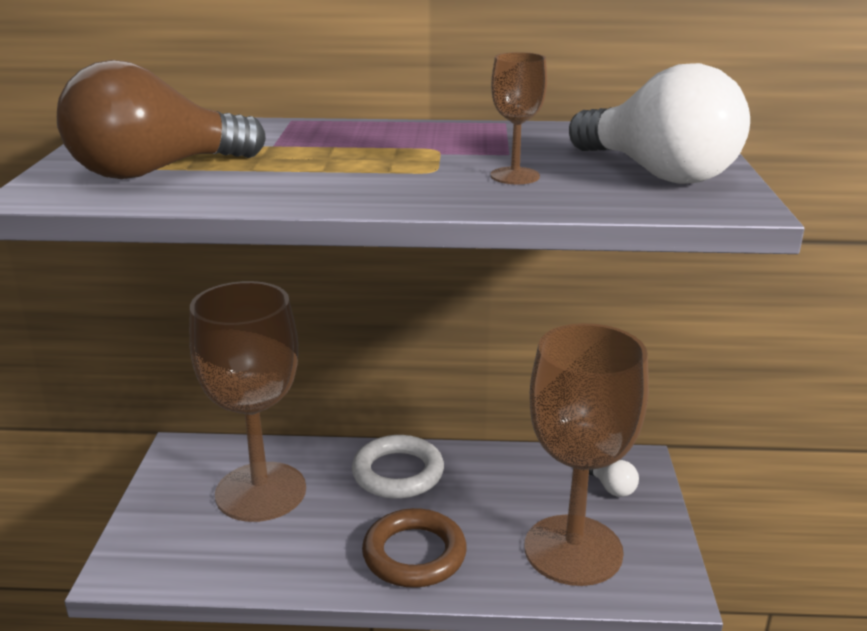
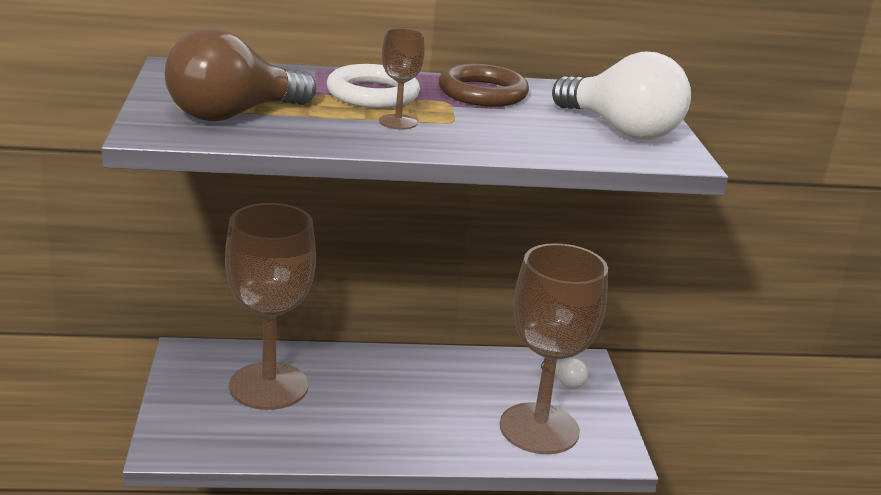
camera: 10 degrees left, 0 degrees up
(398, 473) = (384, 371): white ring -> white ring (372, 94)
(414, 554) = (411, 433): brown ring -> brown ring (482, 93)
(515, 176) = (516, 128): brown goblet -> brown goblet (398, 122)

